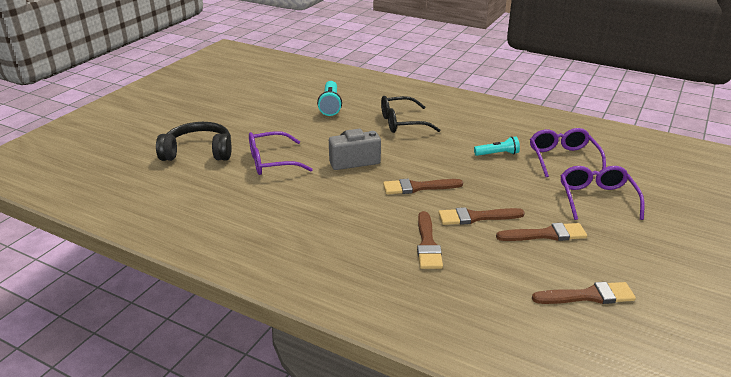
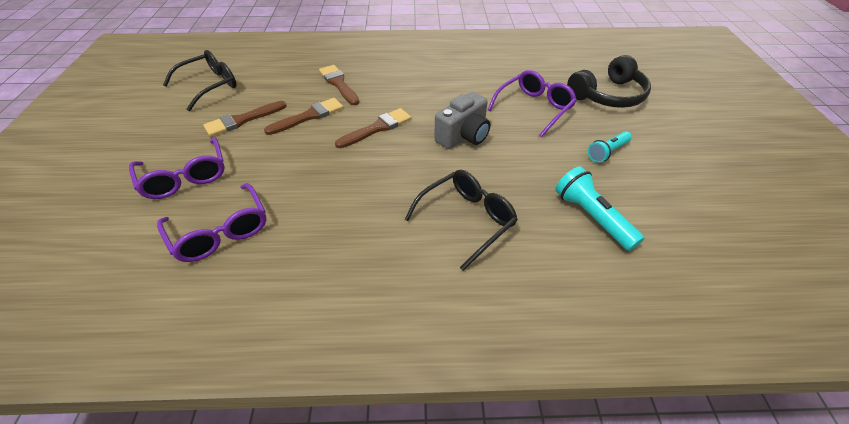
camera: 150 degrees right, 15 degrees up
(497, 154) = (311, 207): turquoise flashlight -> turquoise flashlight (607, 152)
(588, 296) = (210, 85): brown brush -> black glasses

